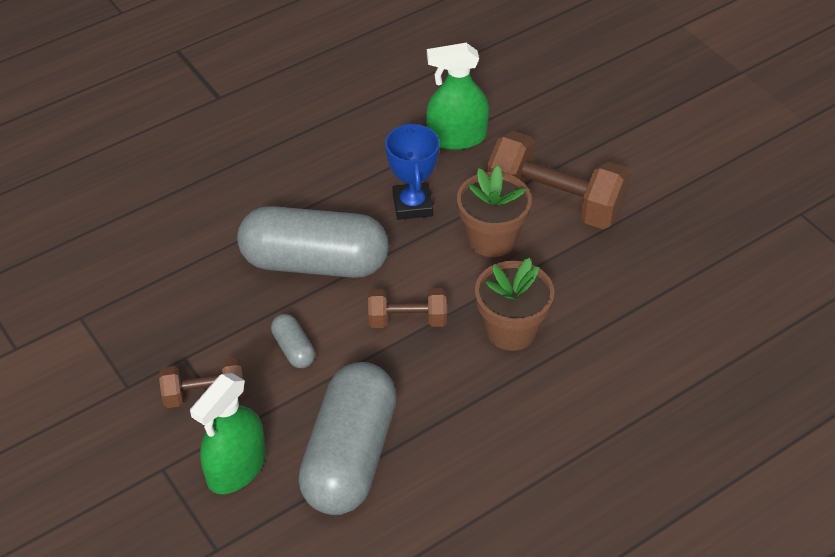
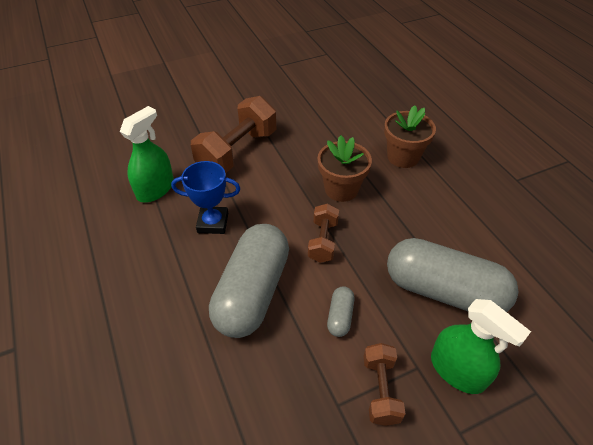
camera: 80 degrees left, 0 degrees up
(293, 349) = (340, 316): grey capsule -> grey capsule turned 60 degrees counterclockwise
(456, 137) = (155, 189): green spray bottle -> green spray bottle turned 150 degrees counterclockwise
(491, 239) = (260, 186): brown flower pot -> brown flower pot (403, 157)

